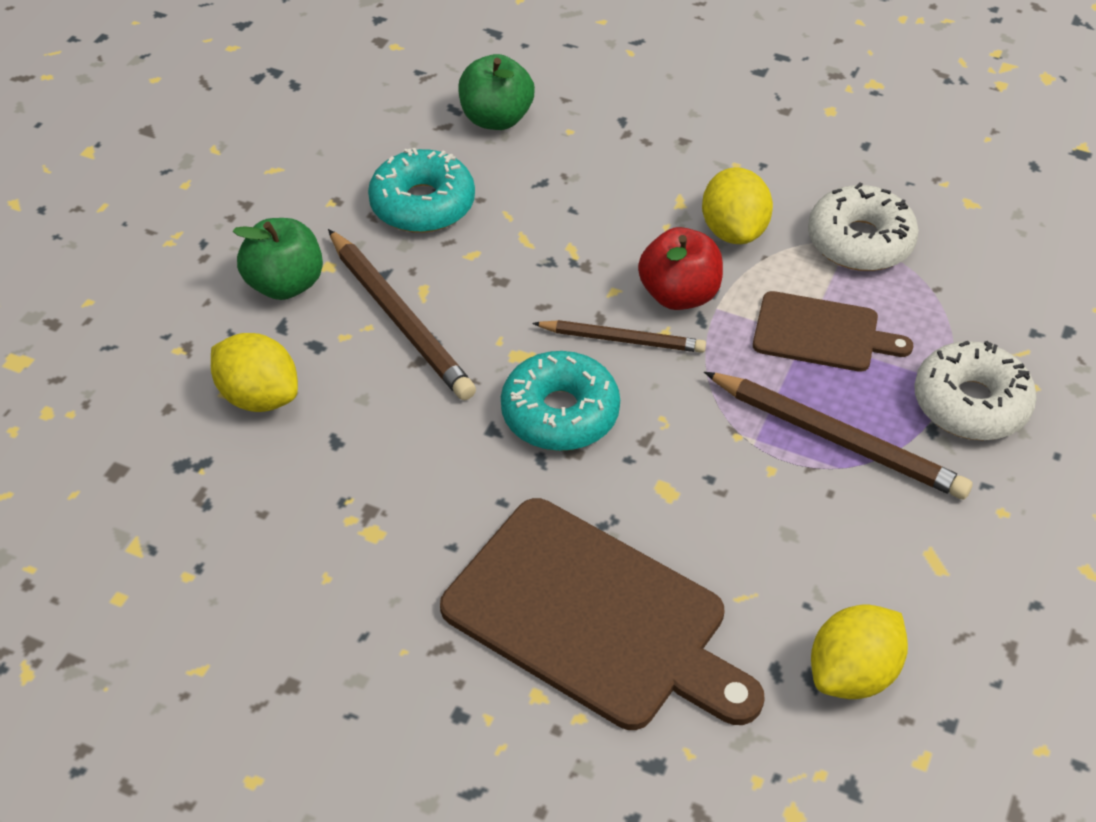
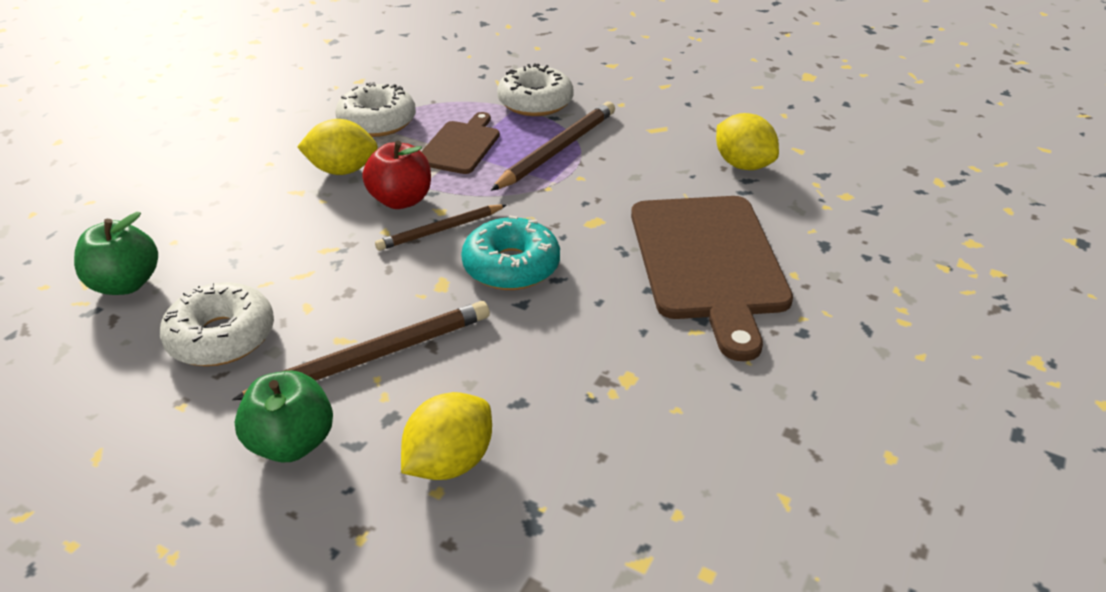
camera: 85 degrees left, 10 degrees down
(422, 204) = (222, 337): turquoise donut -> white donut
(593, 617) = (709, 262): brown cutting board -> brown cutting board turned 135 degrees clockwise
(622, 339) = (440, 230): brown pencil -> brown pencil turned 135 degrees counterclockwise

